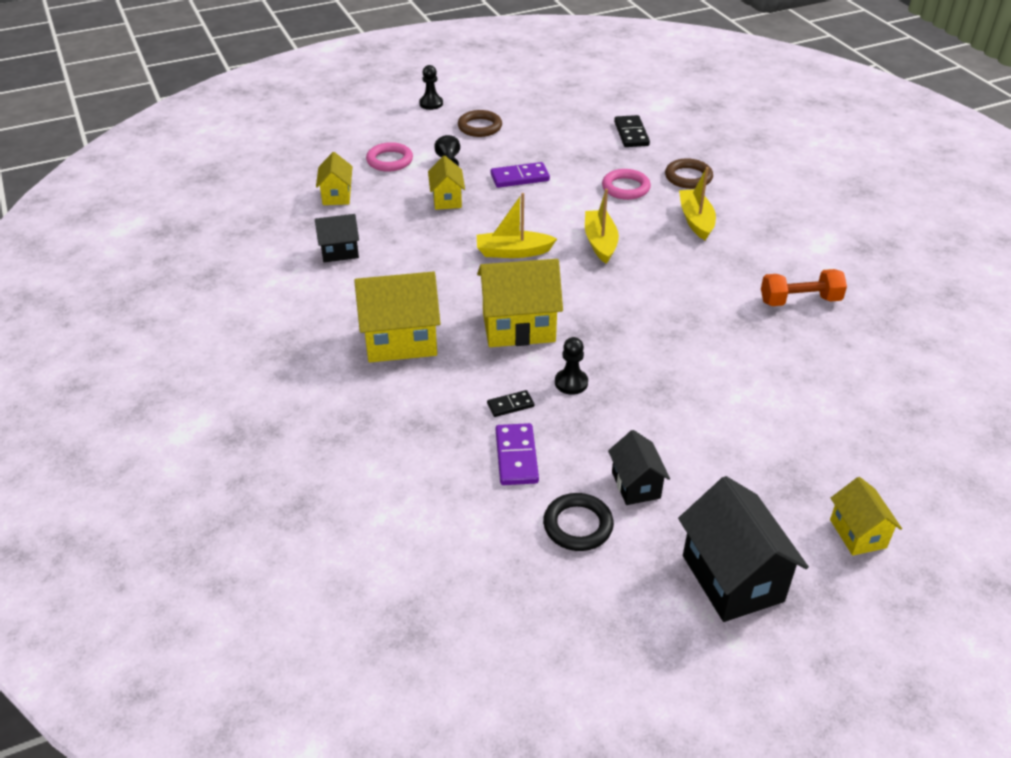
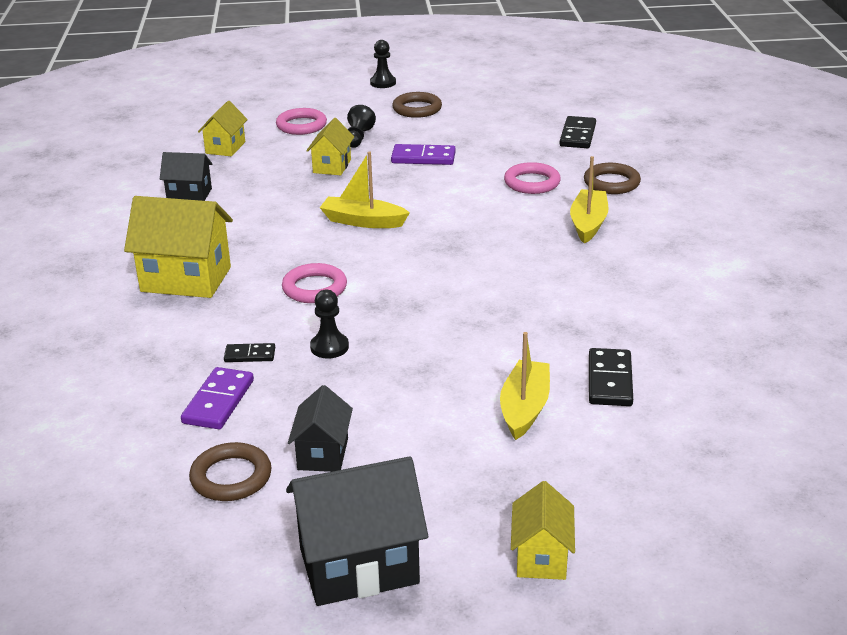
camera: 20 degrees right, 10 degrees down
(518, 327) = (314, 288): yellow house -> pink ring
(578, 525) = (231, 477): black ring -> brown ring
(600, 242) = (463, 227): yellow boat -> yellow boat (524, 408)
(732, 578) = (358, 565): black house -> black house turned 75 degrees clockwise
(799, 300) = (652, 317): orange dumbbell -> none
(806, 365) = (609, 380): none -> black domino

